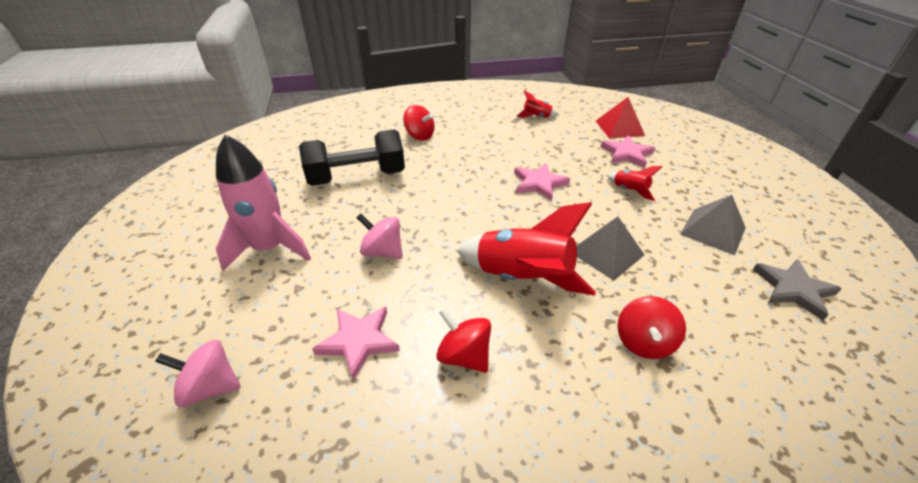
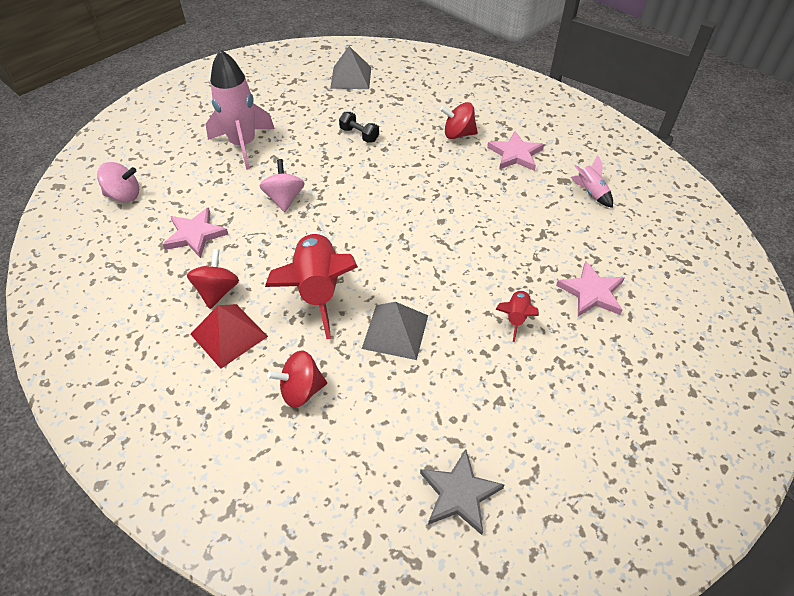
camera: 55 degrees right, 10 degrees up
(210, 387) = (124, 195): pink spinning top -> pink spinning top turned 120 degrees clockwise
(357, 177) = (359, 135): black dumbbell -> black dumbbell, size x0.44
(419, 136) = (458, 134): red spinning top -> red spinning top turned 90 degrees clockwise
(536, 117) = (591, 192): red rocket -> pink rocket
(539, 183) = (461, 246): pink star -> pink star (515, 154)
(619, 128) = (647, 268): red pyramid -> red pyramid (228, 335)
(713, 231) = (505, 406): grey pyramid -> grey pyramid (351, 77)

